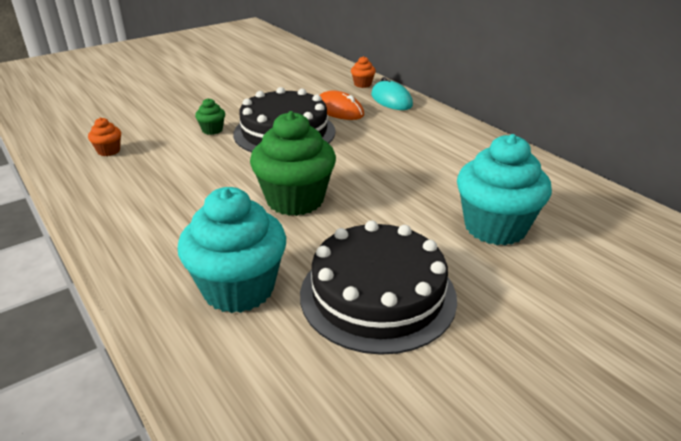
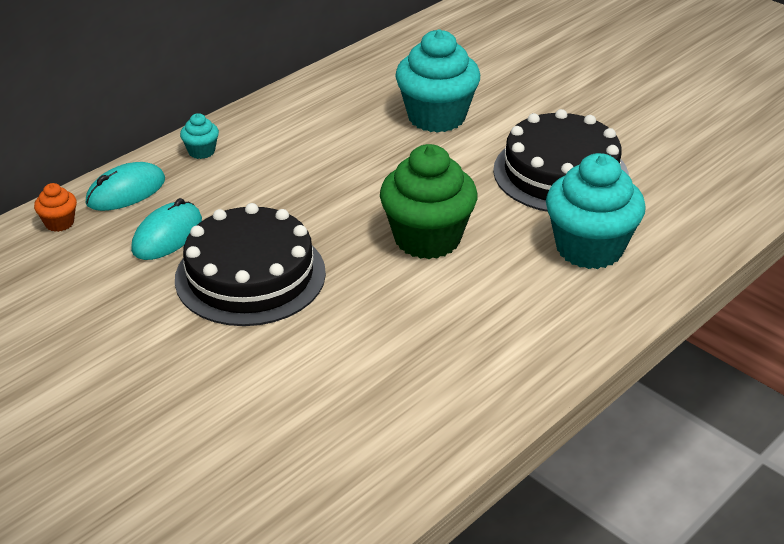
camera: 100 degrees left, 5 degrees up
(109, 151) = (343, 445): orange cupcake -> none
(212, 130) = (252, 350): green cupcake -> none
(339, 110) = (167, 235): orange mouse -> turquoise mouse
(437, 122) = (201, 151): none -> turquoise cupcake

